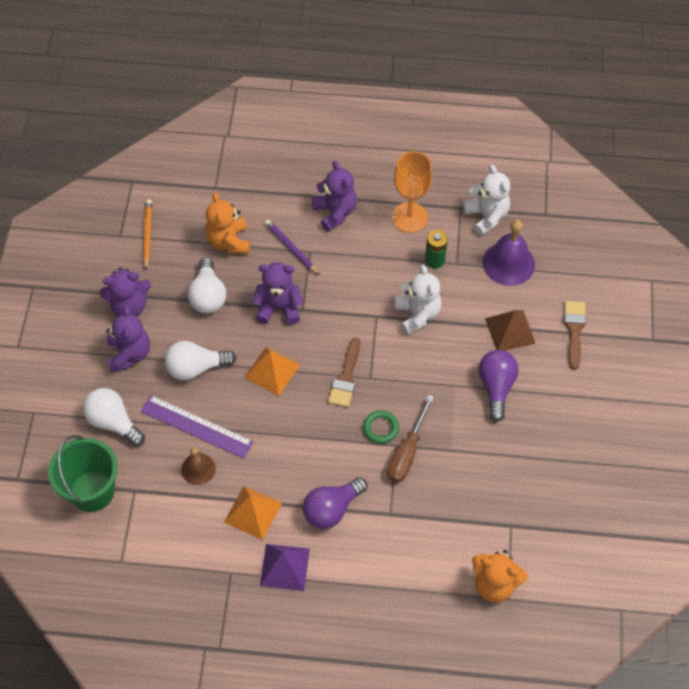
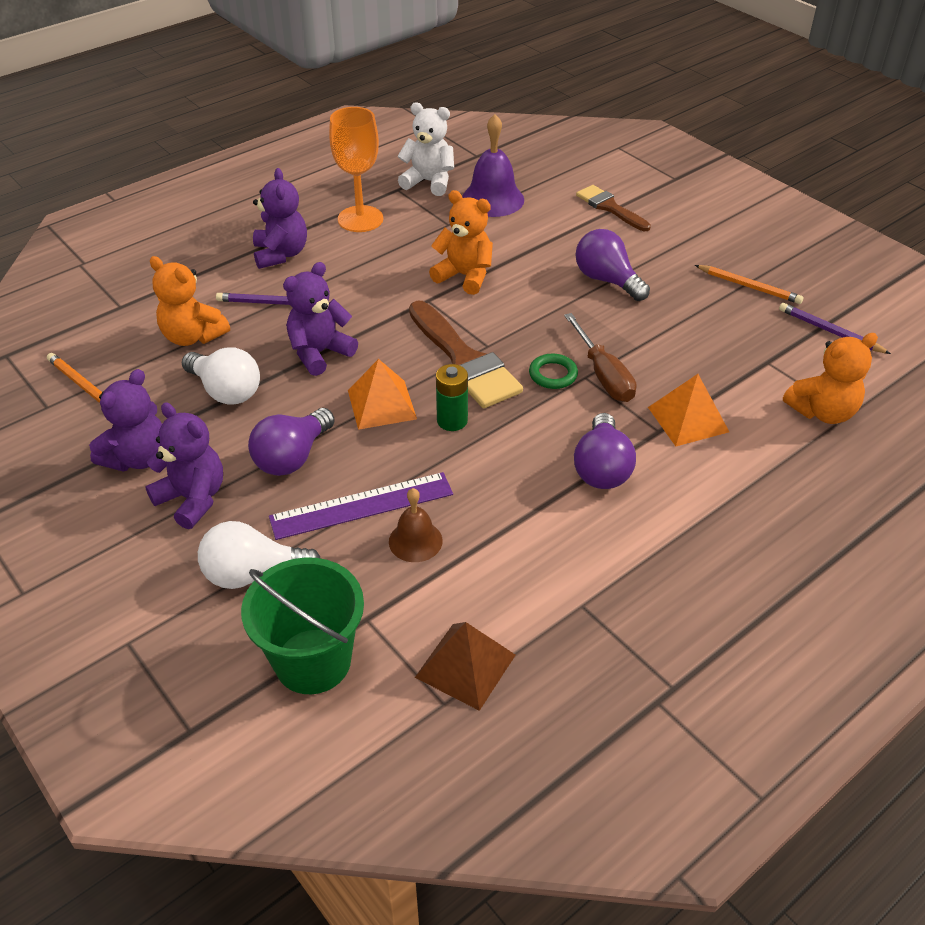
camera: 45 degrees left, 15 degrees down
(196, 368) = (292, 457): white light bulb -> purple light bulb
(253, 512) = (528, 532): orange pyramid -> orange pyramid (688, 419)
(284, 567) = (628, 553): purple pyramid -> none
(335, 212) = (281, 254): purple teddy bear -> purple teddy bear turned 60 degrees clockwise
(346, 377) = (464, 360): brown brush -> brown brush, size x1.63
(417, 315) = (465, 276): white teddy bear -> orange teddy bear
(434, 260) = (425, 233): green battery -> green battery (452, 421)
(510, 331) = (560, 238): brown pyramid -> brown pyramid (465, 665)
(576, 465) = (749, 286): none -> orange pencil
(579, 539) = (830, 331): none -> purple pencil

